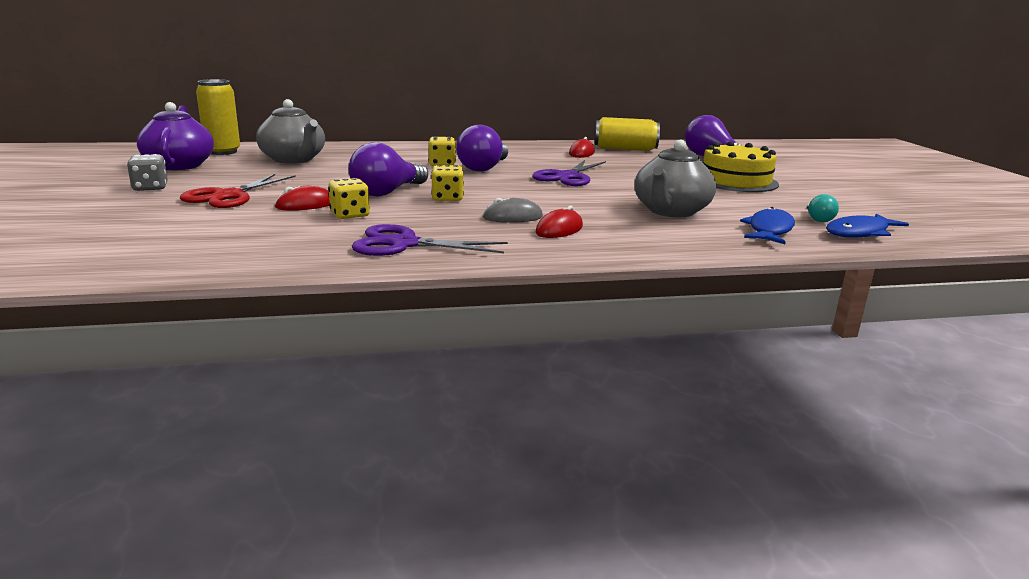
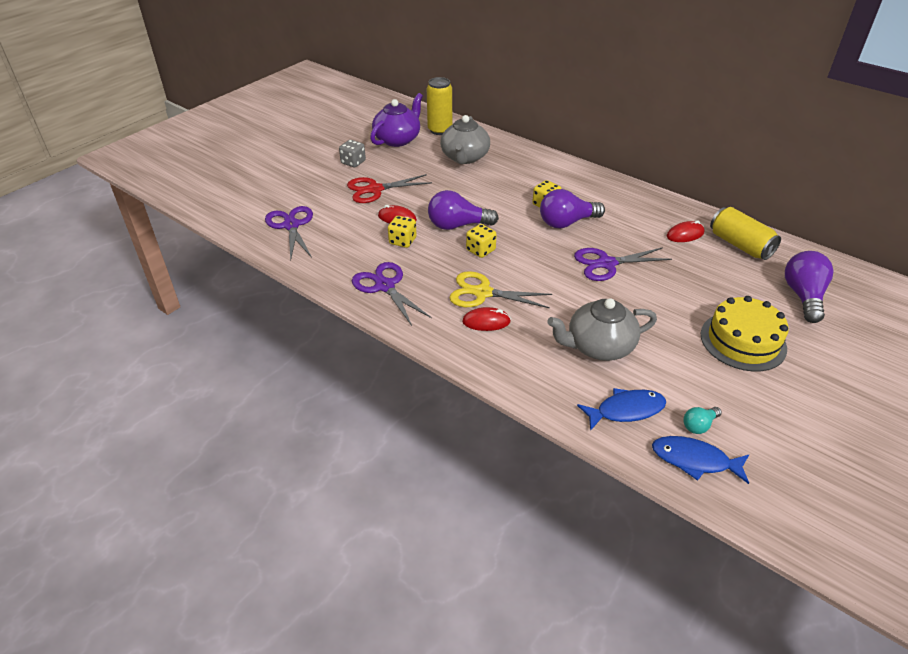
camera: 50 degrees right, 20 degrees up
(160, 245) = (291, 225): none -> purple scissors
(513, 217) = (482, 293): grey mouse -> yellow scissors

